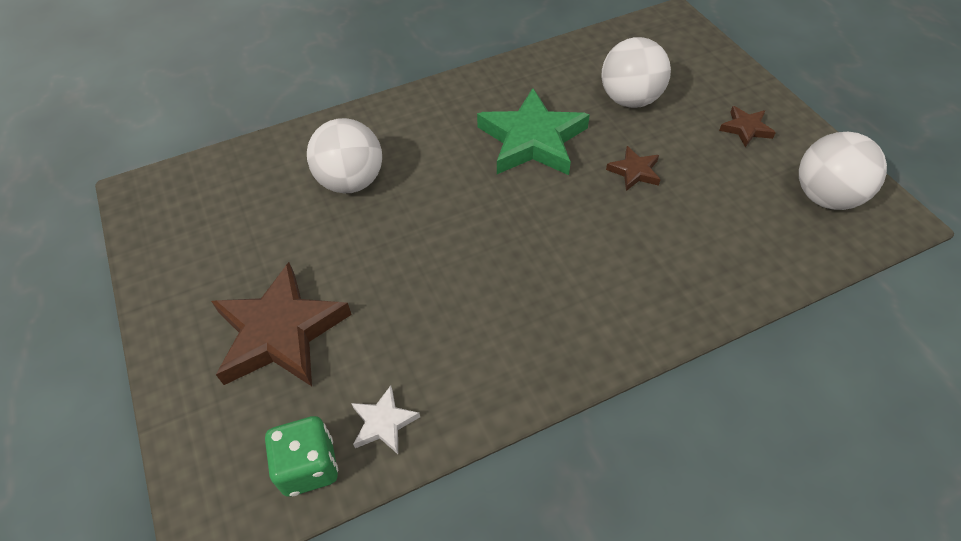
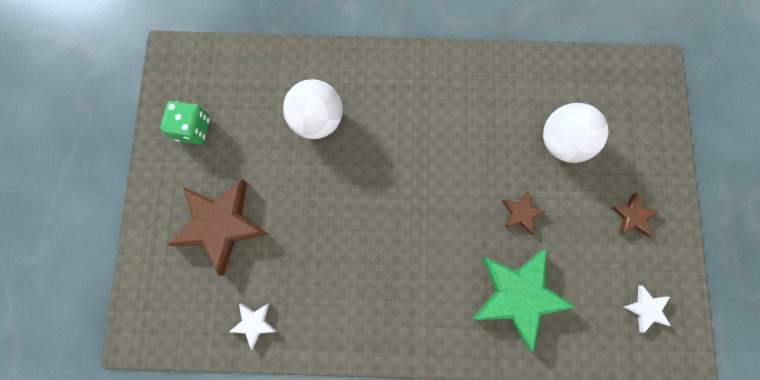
camera: 25 degrees right, 25 degrees up
(309, 466) = (200, 328): green dice -> green dice (193, 128)
(532, 140) = (464, 145): green star -> green star (518, 295)
(825, 197) = (646, 309): white ball -> white star

